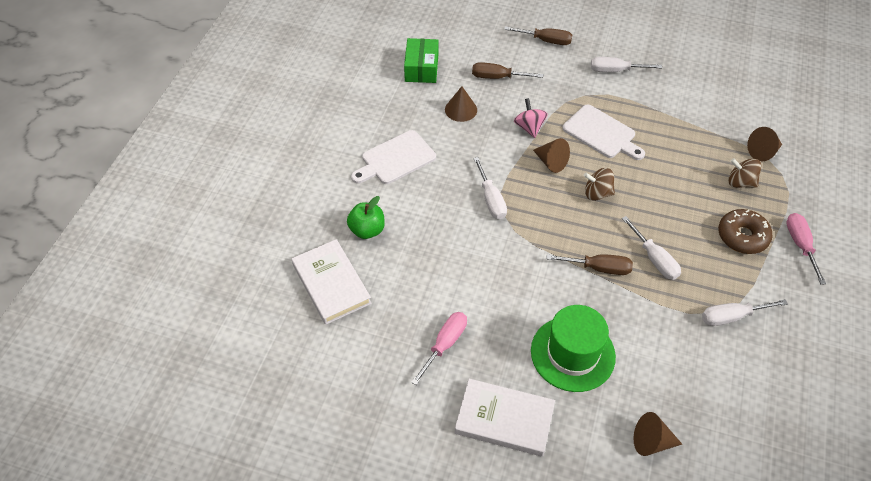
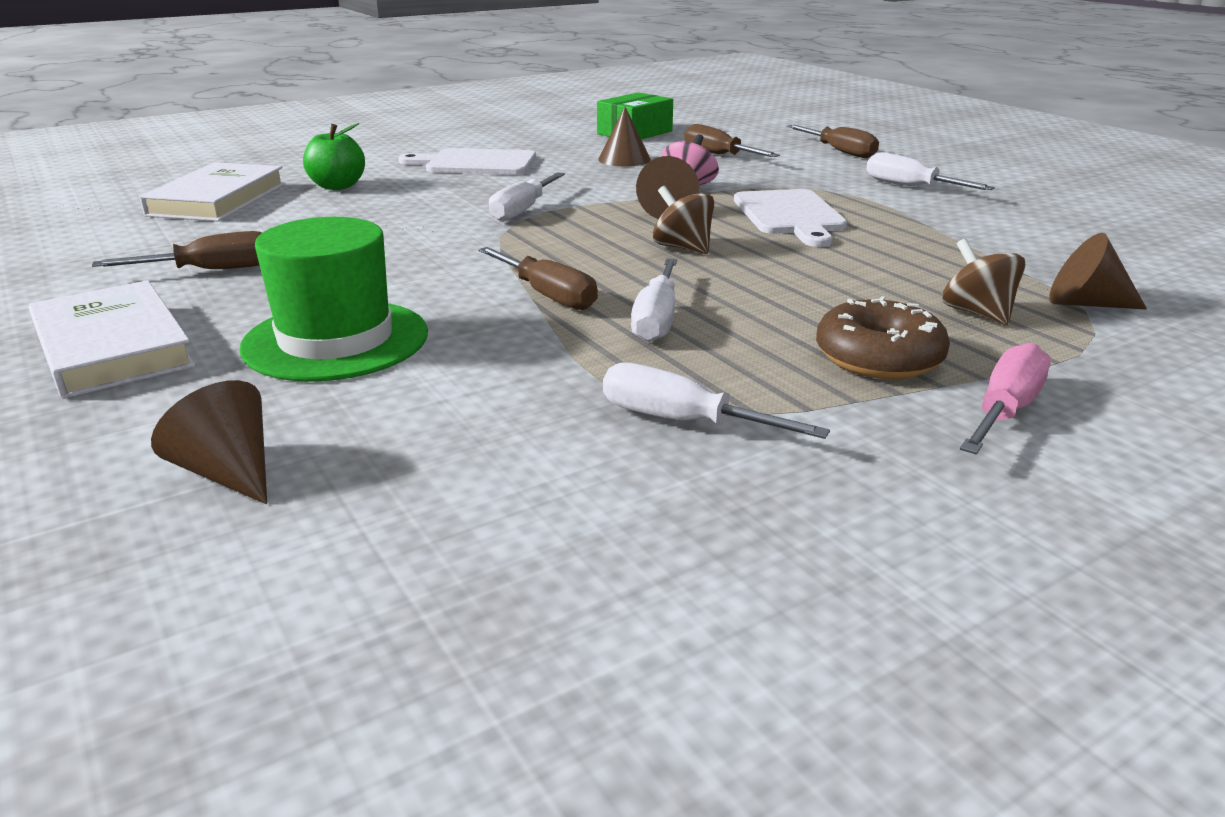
camera: 40 degrees right, 25 degrees down
(445, 344) = (212, 270): pink screwdriver -> brown screwdriver

